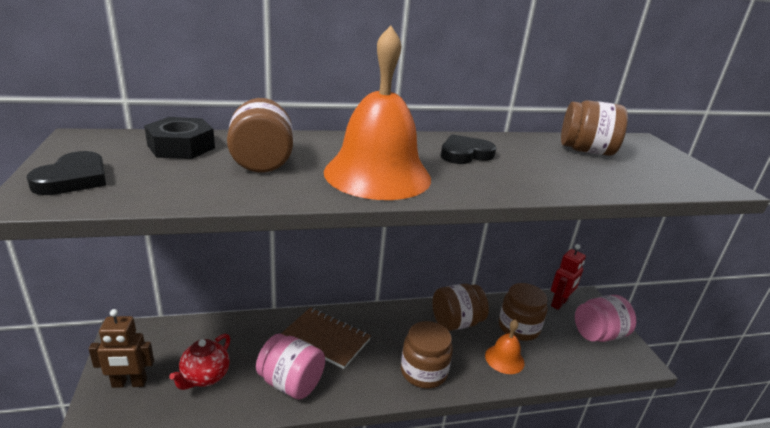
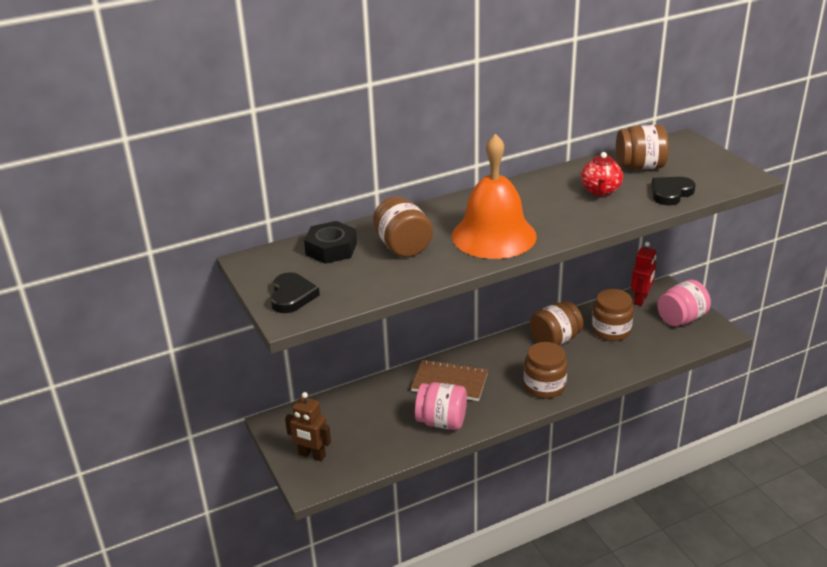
camera: 10 degrees left, 5 degrees up
(129, 383) = (312, 455): brown robot -> brown robot turned 45 degrees clockwise
(205, 377) = (369, 435): red teapot -> red teapot (600, 191)
(465, 154) = (546, 197): black heart -> black heart (670, 193)
(504, 359) = (607, 359): orange bell -> none

